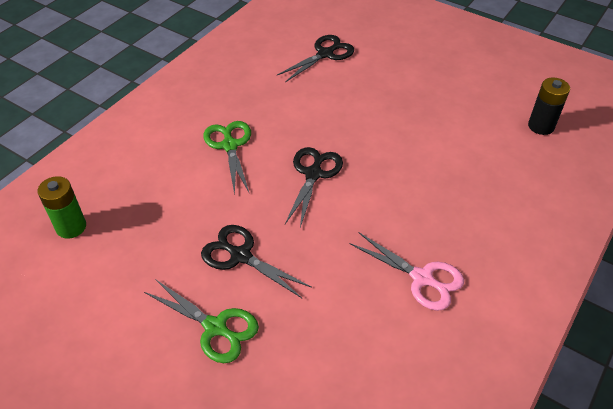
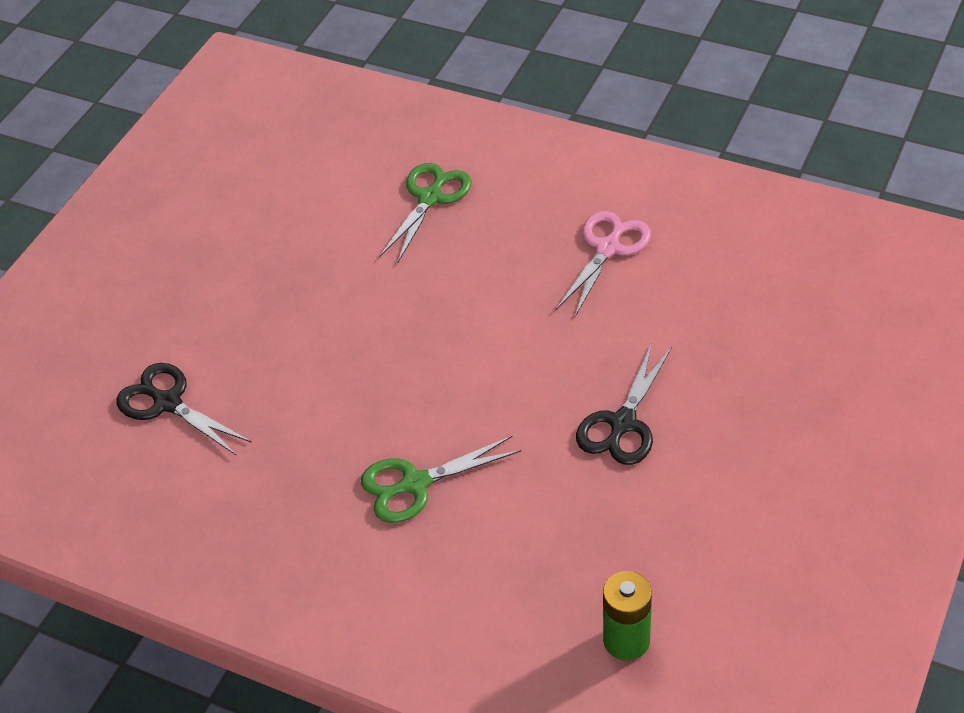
camera: 95 degrees left, 0 degrees up
(215, 327) = (736, 424): green scissors -> green scissors (430, 198)
(313, 174) = (457, 373): black scissors -> none
(541, 126) = (322, 153): black battery -> none

